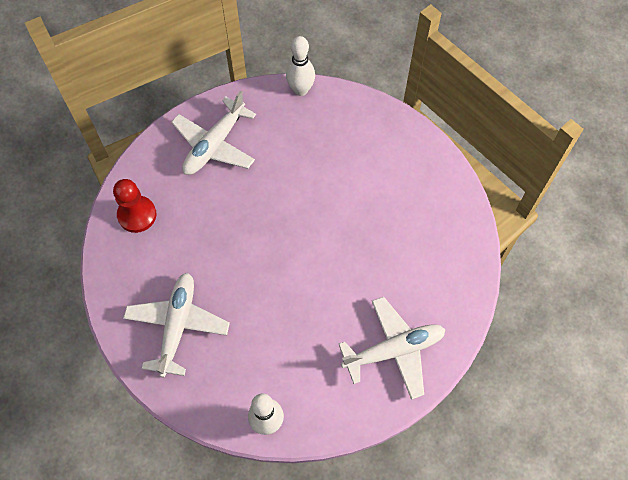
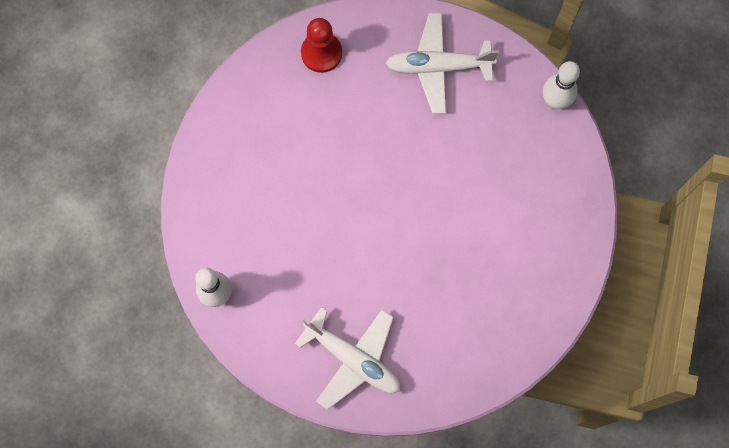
camera: 55 degrees right, 10 degrees up
(177, 325) = (247, 162): white plane -> none

